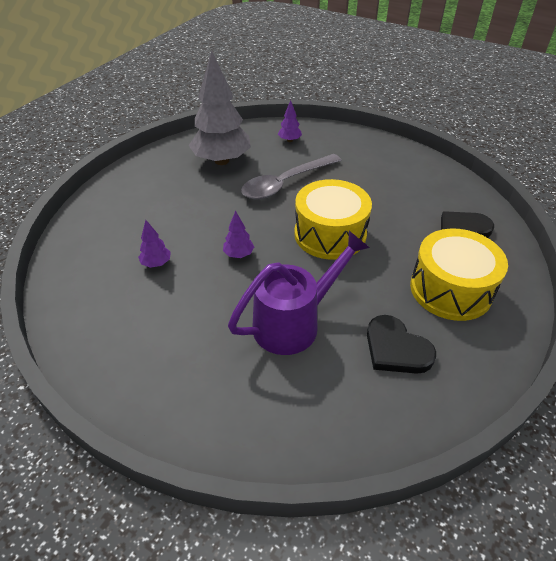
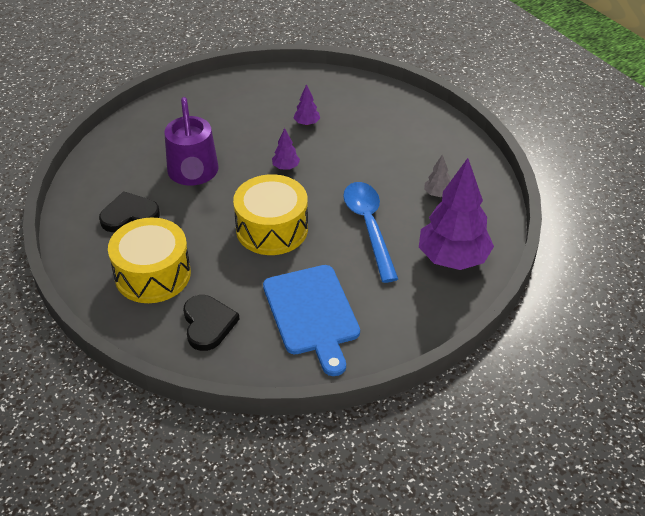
camera: 115 degrees right, 0 degrees up
(222, 161) = (437, 194): grey tree -> grey tree, size x0.42
(285, 183) = (369, 227): grey spoon -> blue spoon
(289, 140) = (453, 259): purple tree -> purple tree, size x2.38
(398, 184) = (312, 314): none -> blue cutting board

